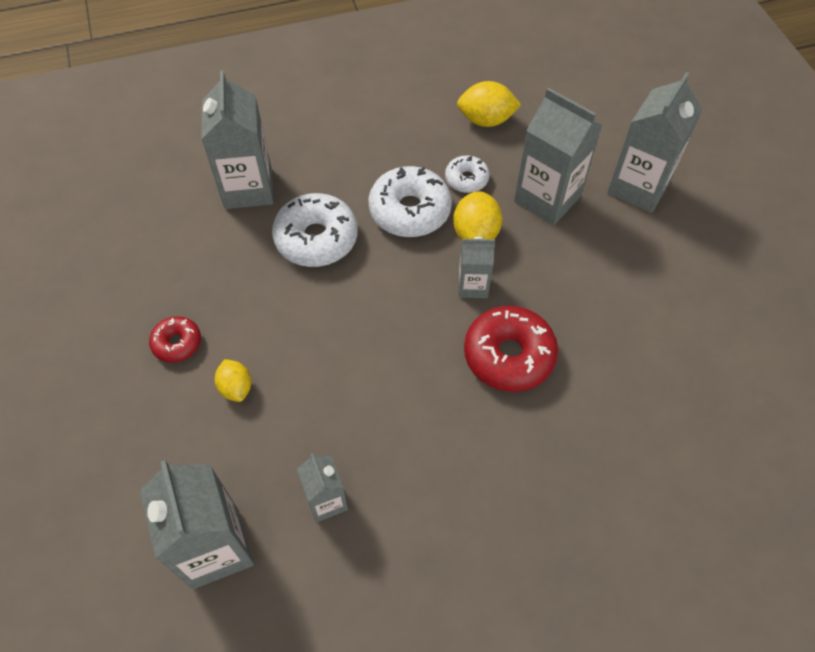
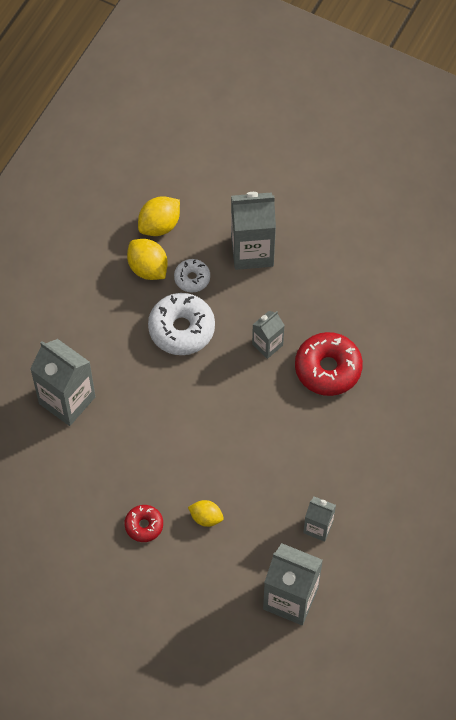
camera: 45 degrees left, 5 degrees up
(316, 239) = (147, 395): white donut -> none
(475, 234) = (235, 311): yellow lemon -> yellow lemon (148, 268)
(638, 187) = (296, 198): grey carton -> none

